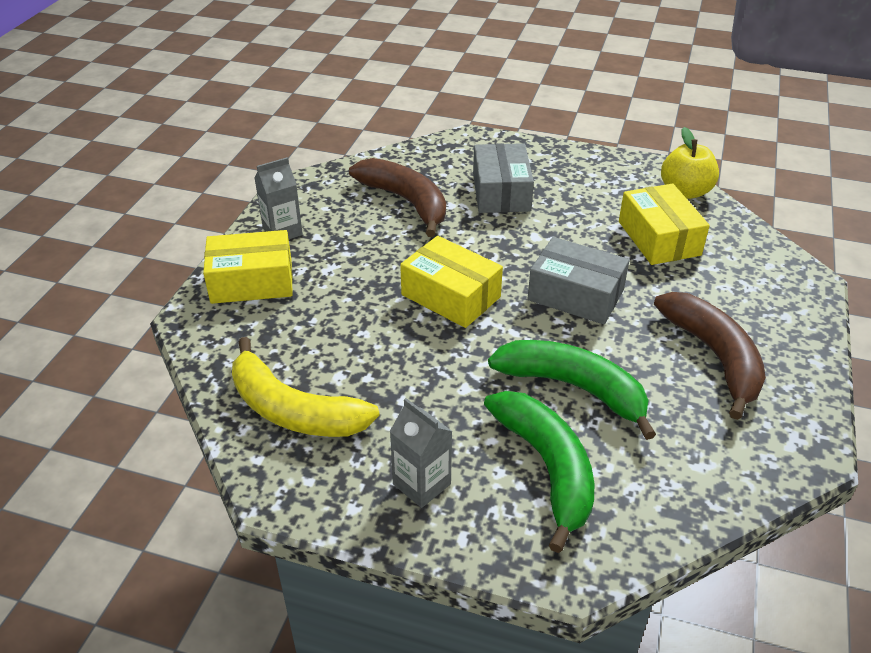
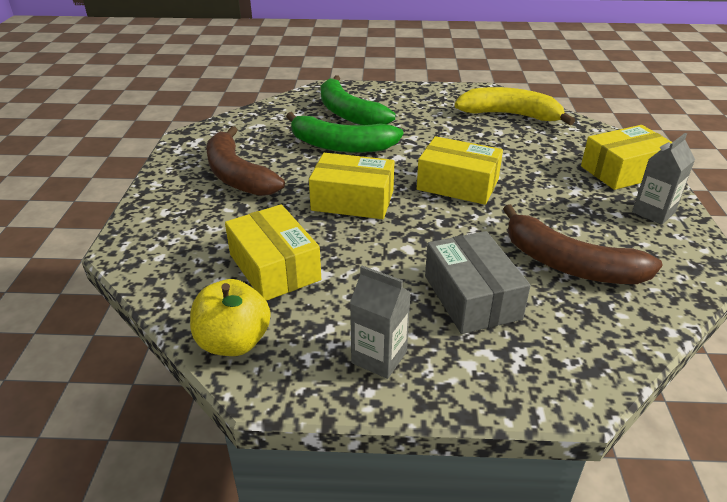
camera: 165 degrees right, 5 degrees down
(421, 484) = (414, 101): grey carton -> grey carton (379, 357)
(575, 295) = (352, 200): grey box -> yellow box

